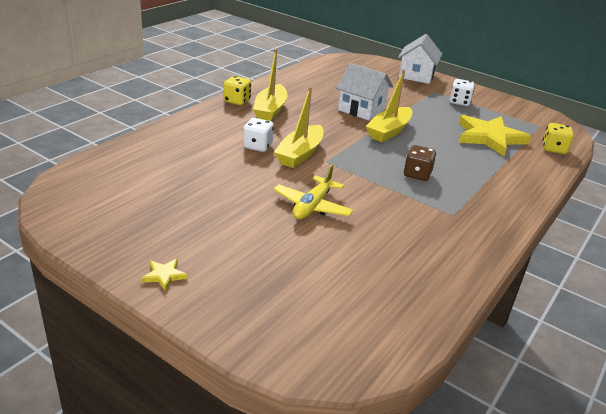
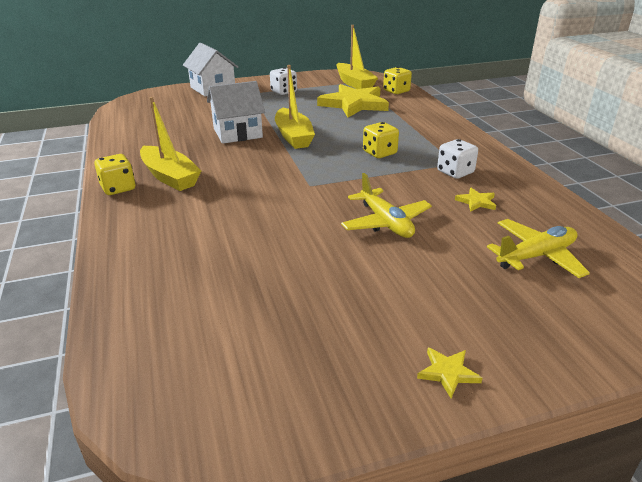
camera: 50 degrees left, 0 degrees up
(257, 146) = (235, 211): white dice -> white dice (455, 172)
(300, 154) = (281, 193): yellow boat -> yellow boat (354, 83)
(345, 288) = (536, 256): none -> yellow plane
(397, 240) = (476, 202): none -> yellow star
(417, 174) = (379, 153): brown dice -> yellow dice

